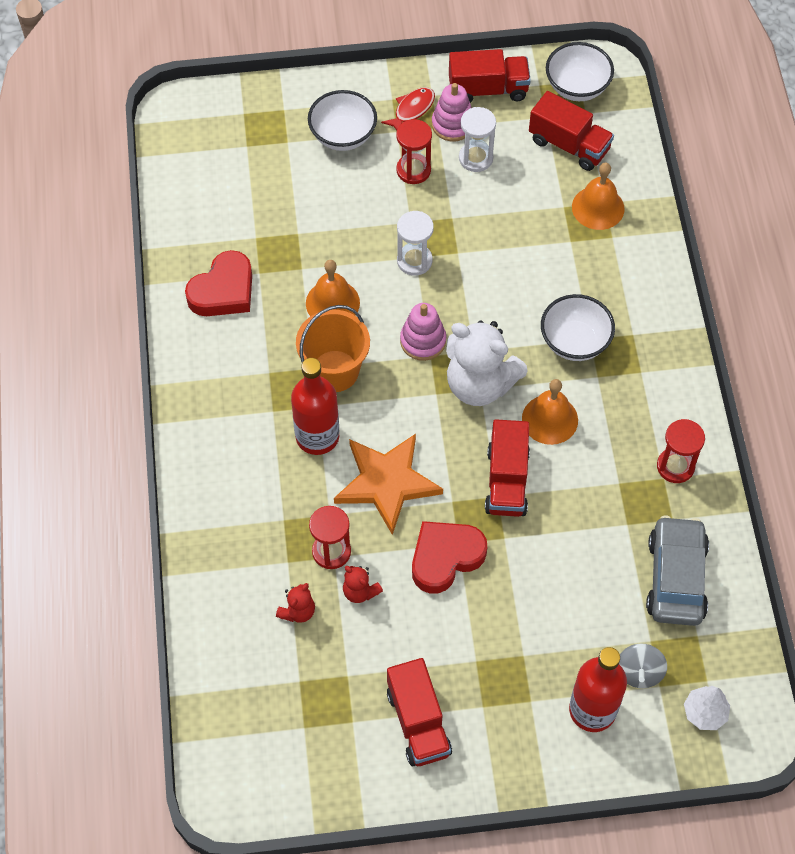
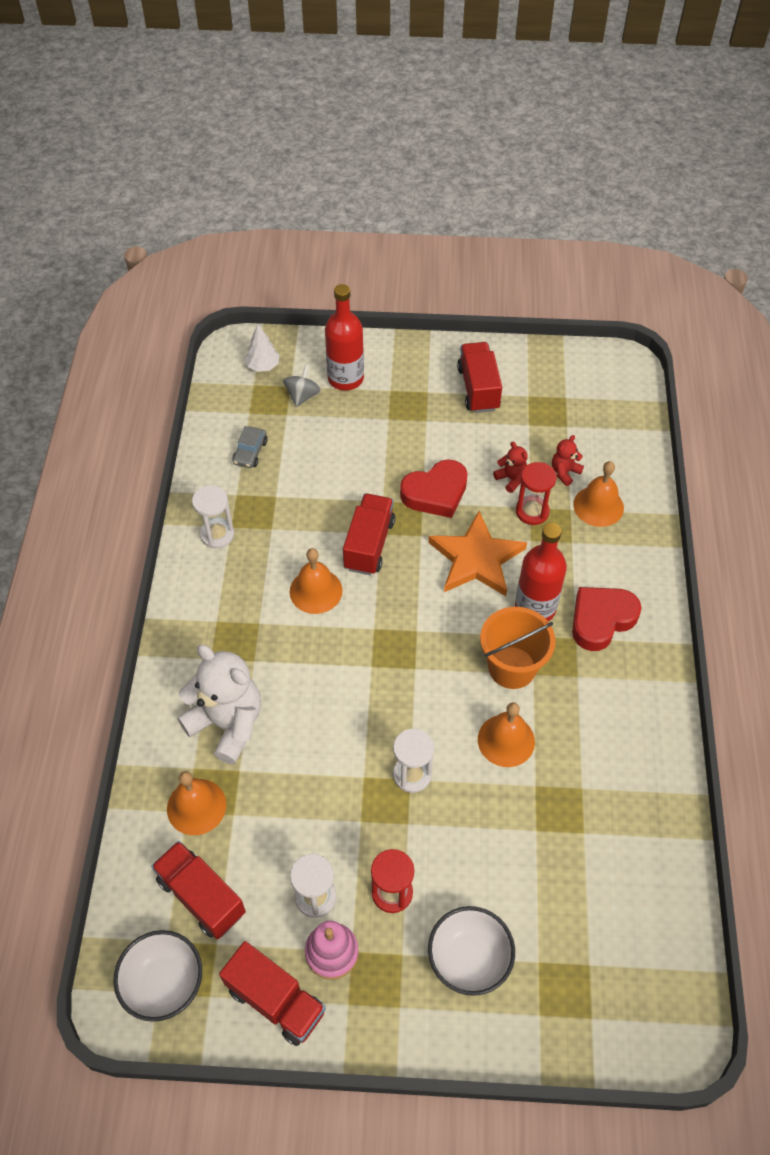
camera: 170 degrees left, 5 degrees down
(223, 291) = (621, 773): red heart -> red heart (601, 620)
(255, 571) = (598, 506): none -> orange bell
(412, 110) = (377, 984): red fish -> none
(423, 341) = (419, 684): pink stacking toy -> none
(480, 384) = (373, 633): white teddy bear -> white teddy bear (227, 723)
(488, 89) = (275, 1000): red truck -> red truck turned 150 degrees counterclockwise
(574, 342) = (270, 660): white bowl -> none
(675, 466) = (217, 534): red hourglass -> white hourglass
(676, 578) = (250, 452): grey car -> grey car, size x0.52

